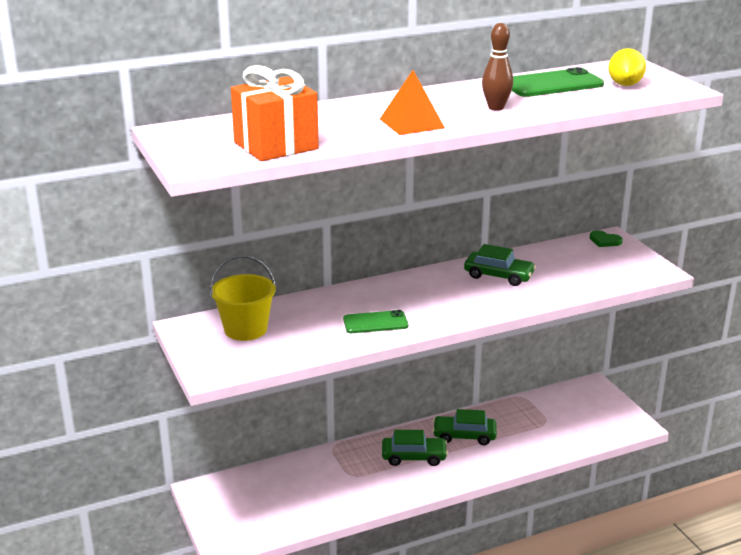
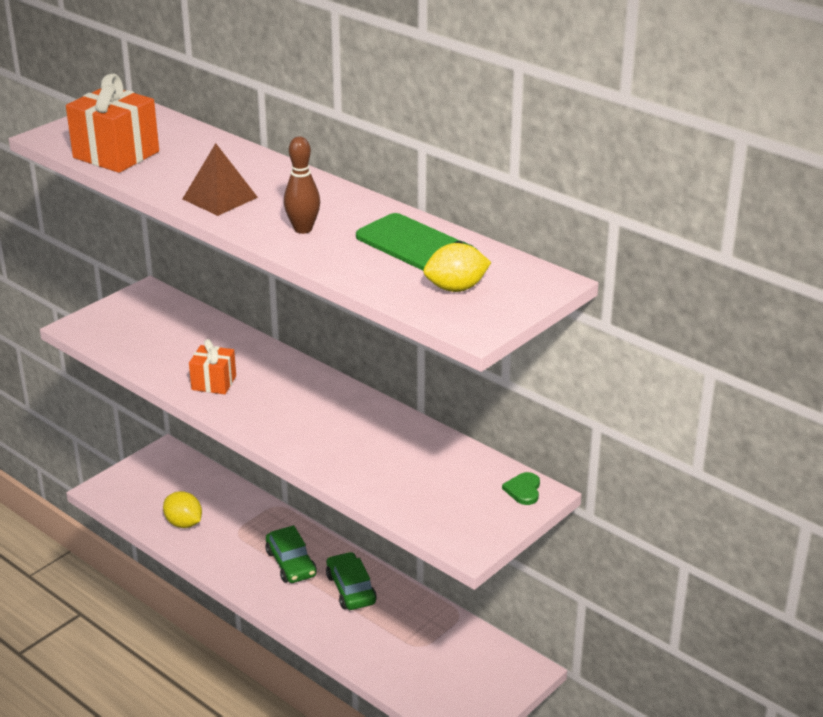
camera: 65 degrees right, 5 degrees up
(245, 329) = (160, 321): yellow bucket -> none
(317, 502) = (184, 523): none -> yellow lemon
(375, 322) = (214, 383): green phone -> orange gift
(412, 123) = (220, 198): orange pyramid -> brown pyramid
(498, 276) = (368, 432): green car -> none

